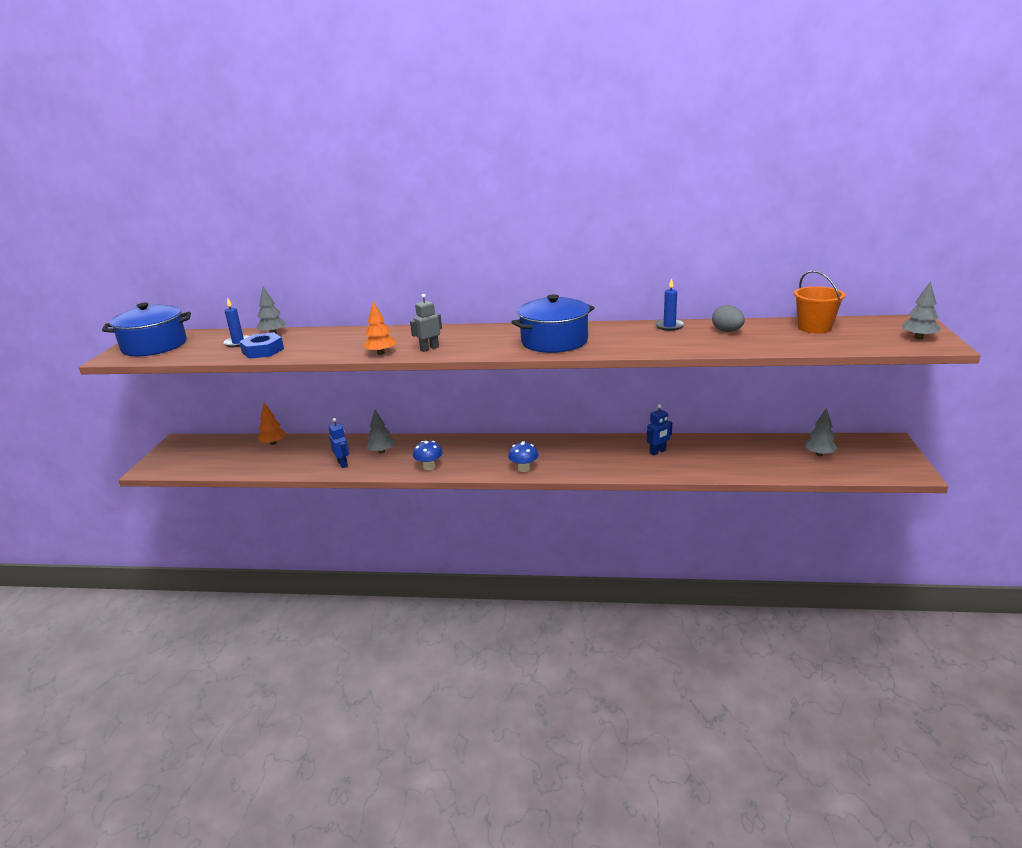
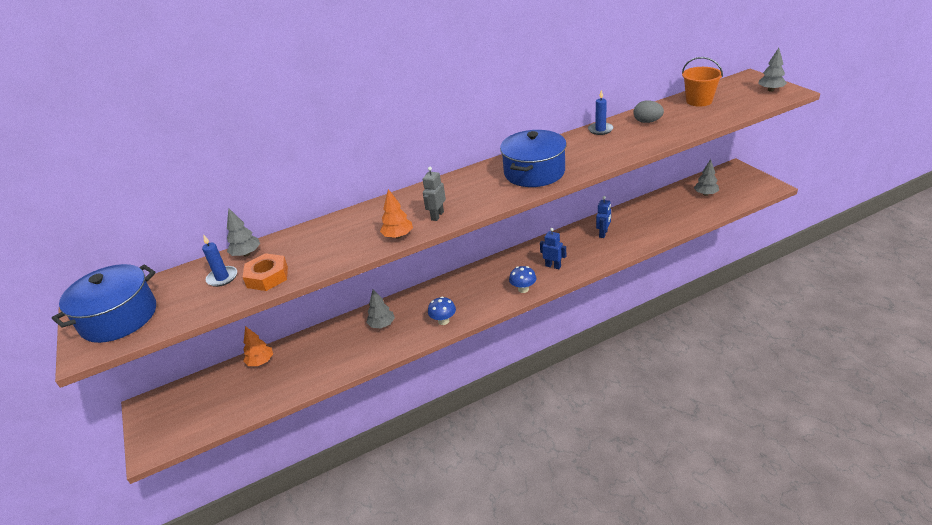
camera: 30 degrees left, 10 degrees up
(263, 351) = (267, 277): blue nut -> orange nut
(343, 464) = (360, 352): blue robot -> blue robot (553, 266)

